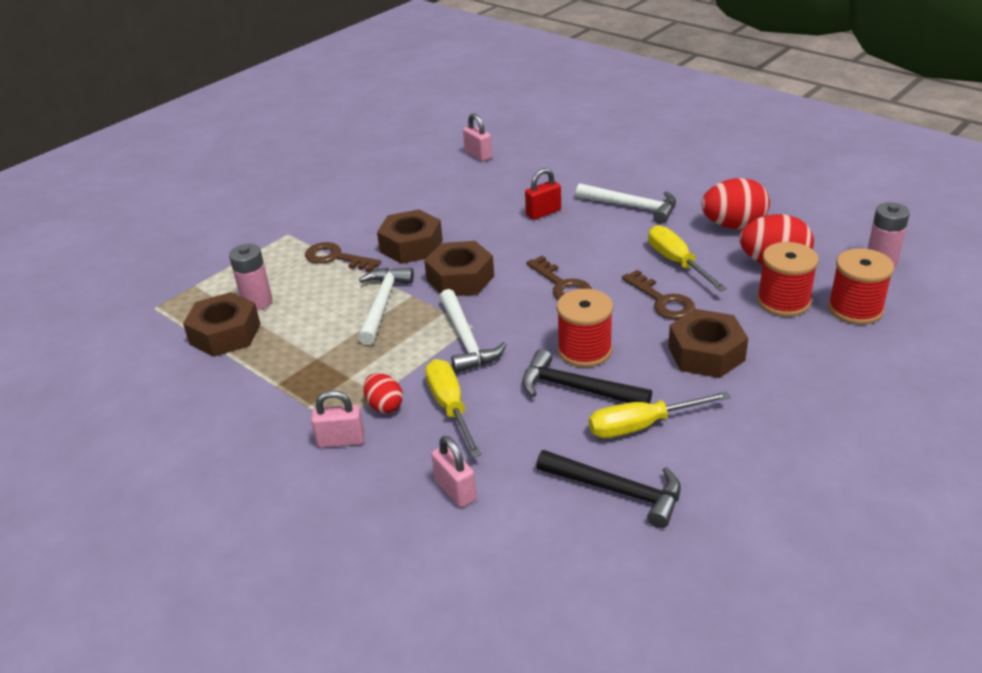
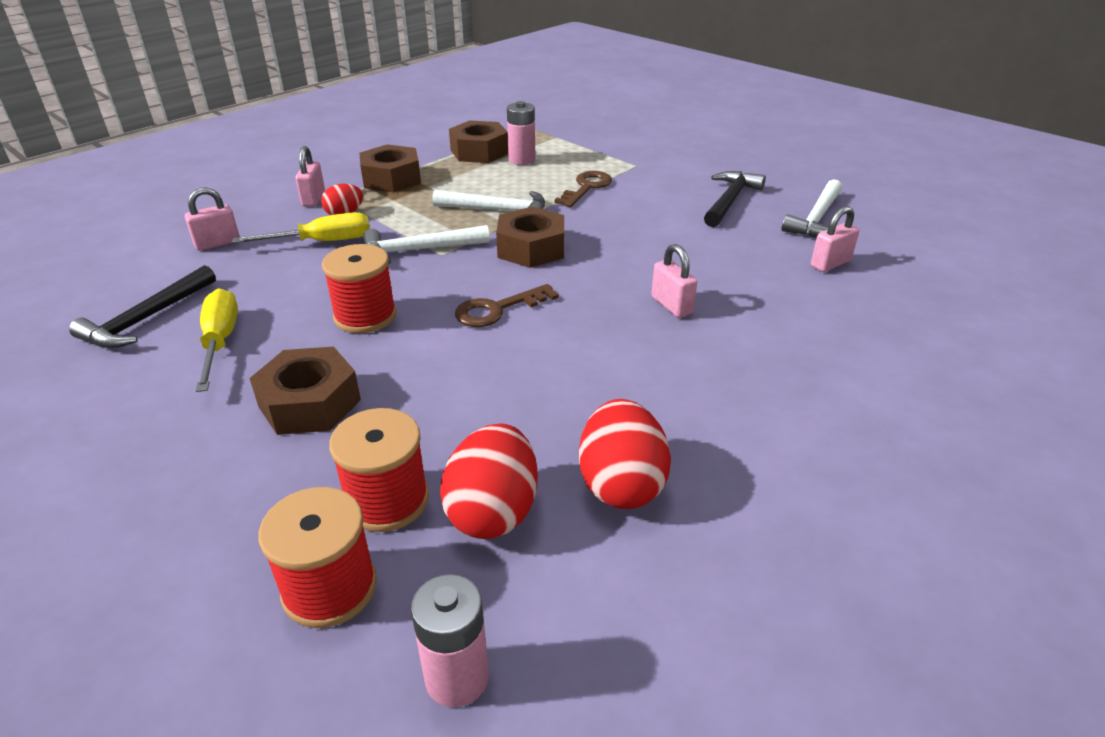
camera: 90 degrees right, 0 degrees up
(411, 246) = (603, 222): brown nut -> brown nut (391, 179)
(543, 213) = (671, 305): red padlock -> pink padlock
(576, 388) = (305, 307): black hammer -> black hammer (730, 200)
(632, 207) = (686, 381): white hammer -> white hammer (816, 219)
(662, 300) = (436, 382): brown key -> none
(677, 262) = (523, 406): yellow screwdriver -> none

